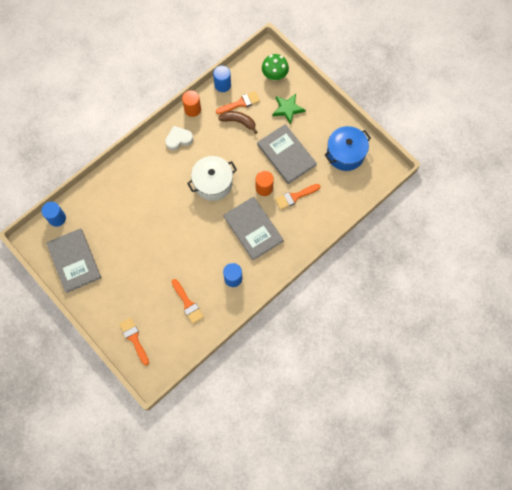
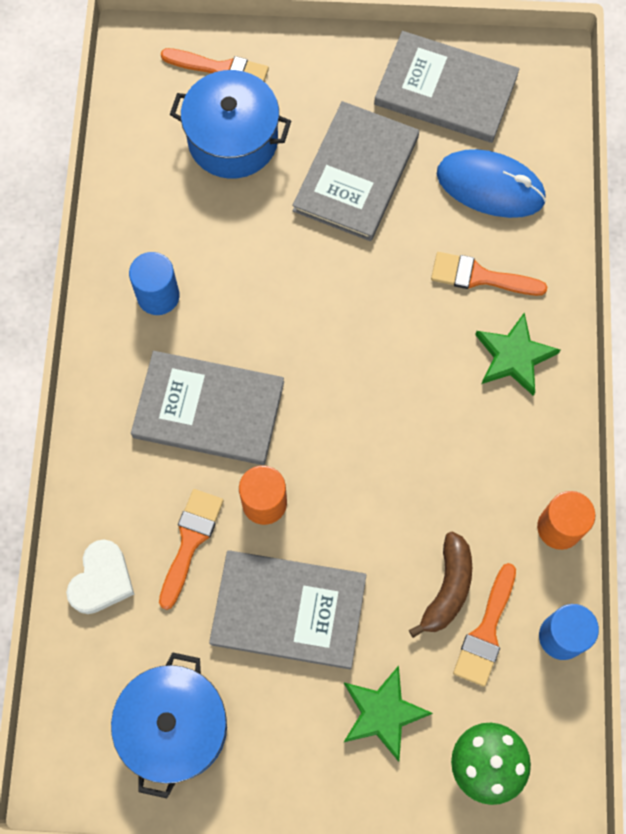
camera: 135 degrees right, 0 degrees up
(57, 218) = (552, 124): blue cylinder -> none
(99, 217) = (490, 186): none -> blue mouse
(132, 260) = (356, 173): none -> grey book
(151, 162) = (514, 356): none -> green star
(157, 309) = (233, 140): none -> blue pot
(178, 139) = (517, 444): white heart -> white heart (102, 580)
(187, 303) = (193, 191): orange brush -> orange brush (480, 277)
(213, 183) = (365, 423): white pot -> none
(238, 122) = (447, 588): brown banana -> brown banana turned 45 degrees counterclockwise

